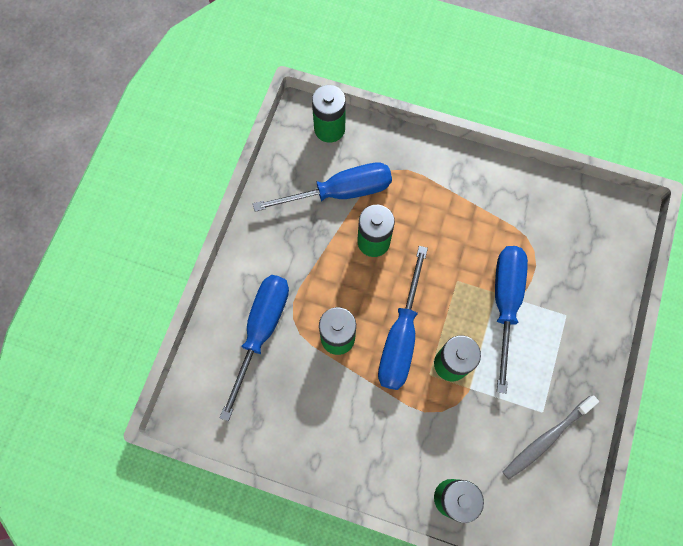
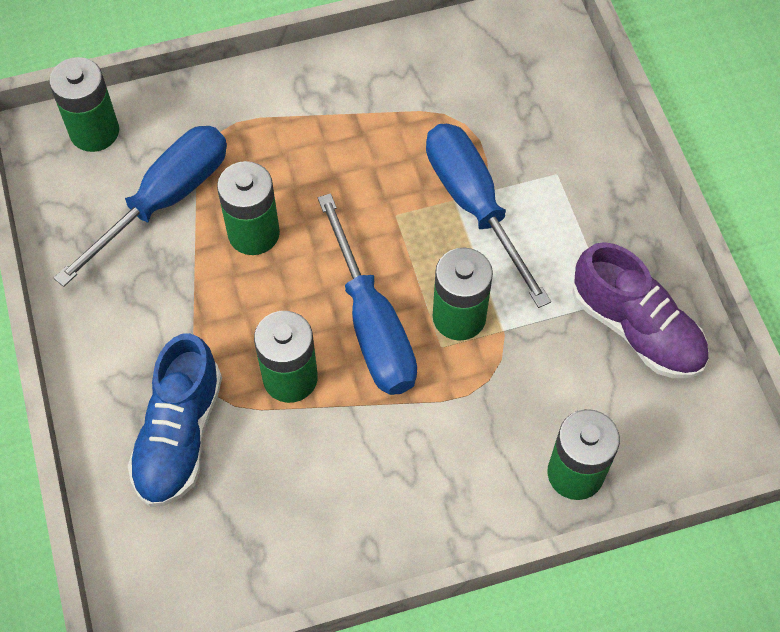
camera: 35 degrees left, 10 degrees down
(261, 331) = (179, 435): blue screwdriver -> blue shoe
(546, 439) = (636, 329): grey toothbrush -> purple shoe

